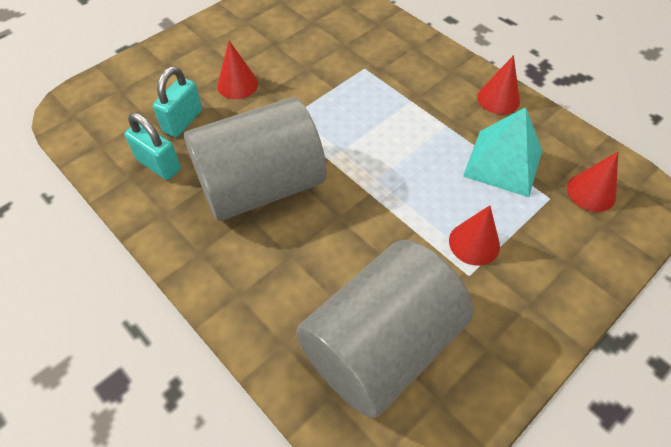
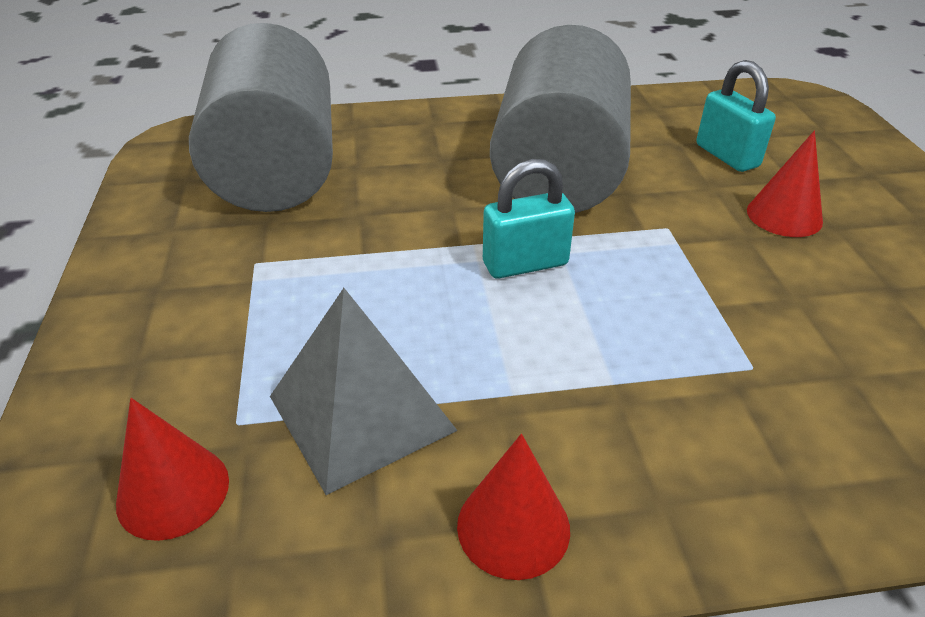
camera: 125 degrees right, 15 degrees down
(159, 164) = (657, 125): turquoise padlock -> turquoise padlock (525, 264)
(474, 243) = (283, 290): red cone -> none
(503, 162) = (361, 413): turquoise pyramid -> grey pyramid

